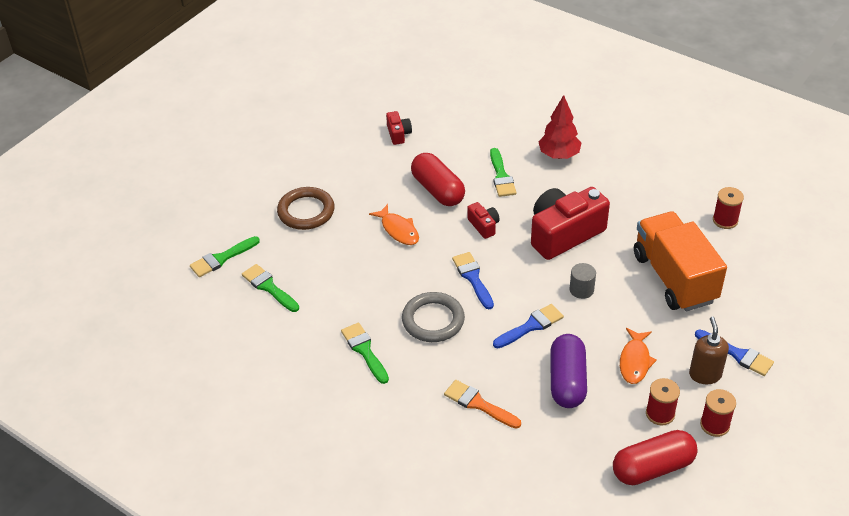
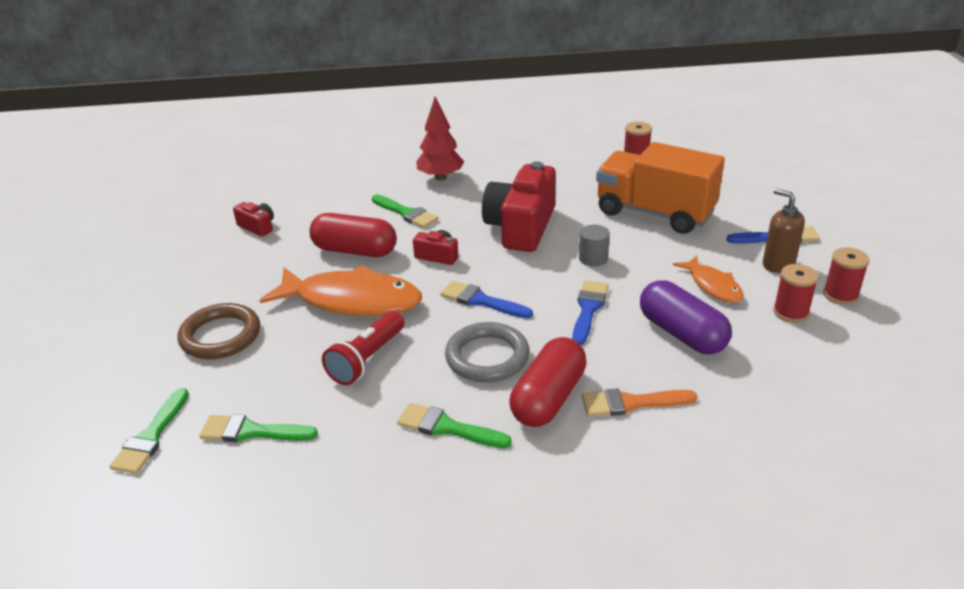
camera: 40 degrees left, 10 degrees down
(366, 278) = (367, 359): none -> red flashlight
(398, 230) = (352, 300): orange fish -> orange fish, size x1.89
(652, 468) = (849, 357): red capsule -> red capsule (548, 398)

